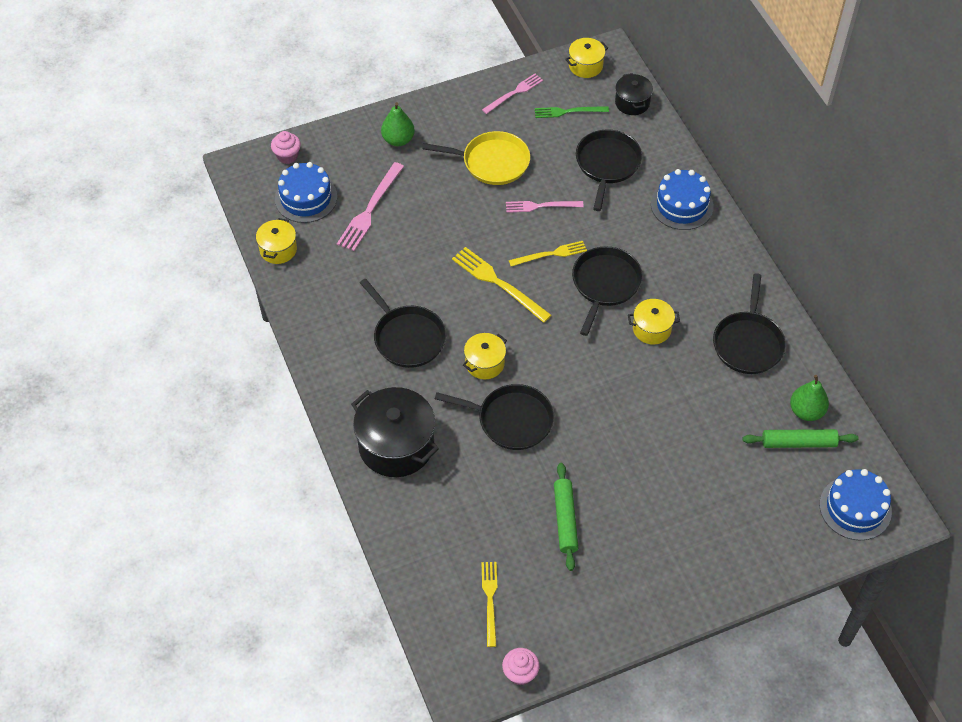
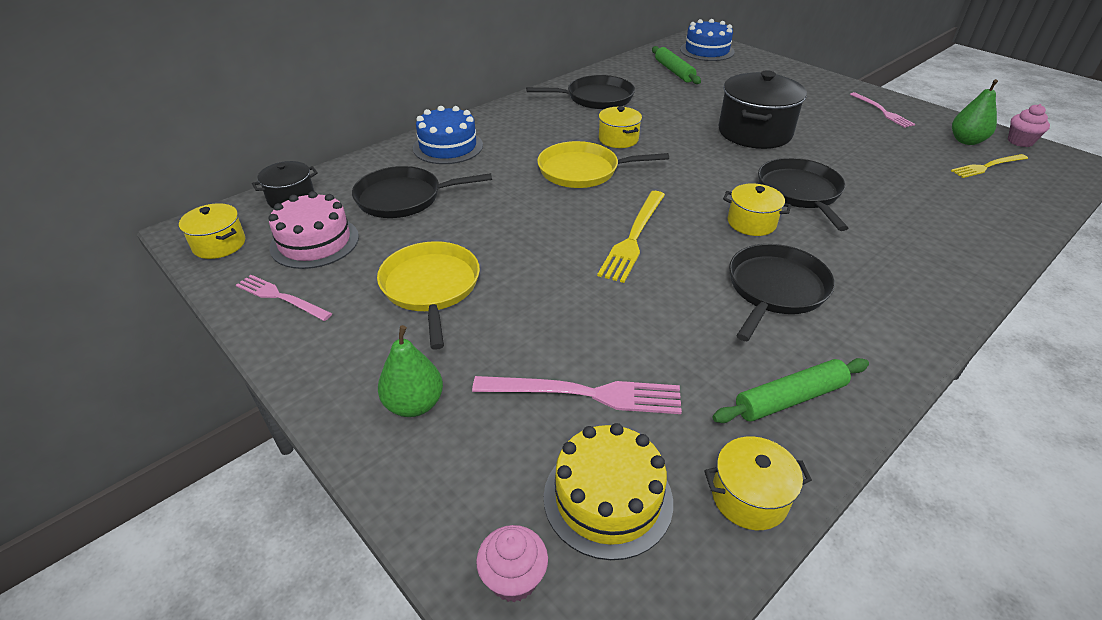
camera: 110 degrees left, 15 degrees down
(306, 198) = (608, 498): blue cake -> yellow cake
(396, 445) = (921, 258): black pot -> black pot (754, 132)
(541, 206) = (493, 231): pink fork -> pink fork (882, 111)
(550, 254) = (564, 210): yellow fork -> none
(565, 520) = (863, 146): green rolling pin -> green rolling pin (790, 398)
(568, 112) = (315, 242): green fork -> pink cake
(605, 284) = (583, 171): black pan -> yellow pan
(806, 411) = (642, 72): green pear -> green pear (966, 141)

